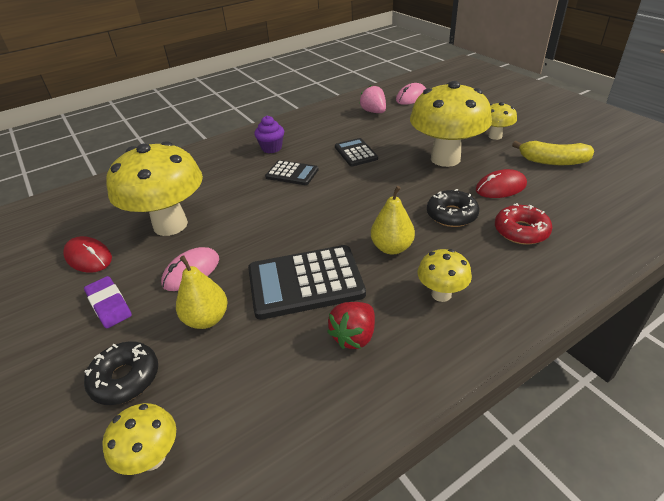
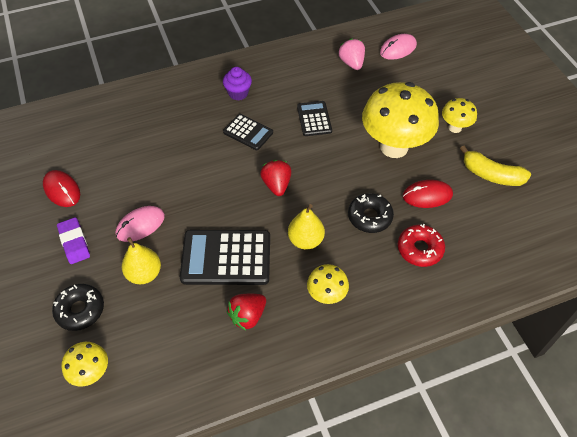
camera: 10 degrees right, 15 degrees up
(170, 225) = (131, 170): yellow mushroom -> none
(339, 208) = (276, 185): none -> red strawberry

